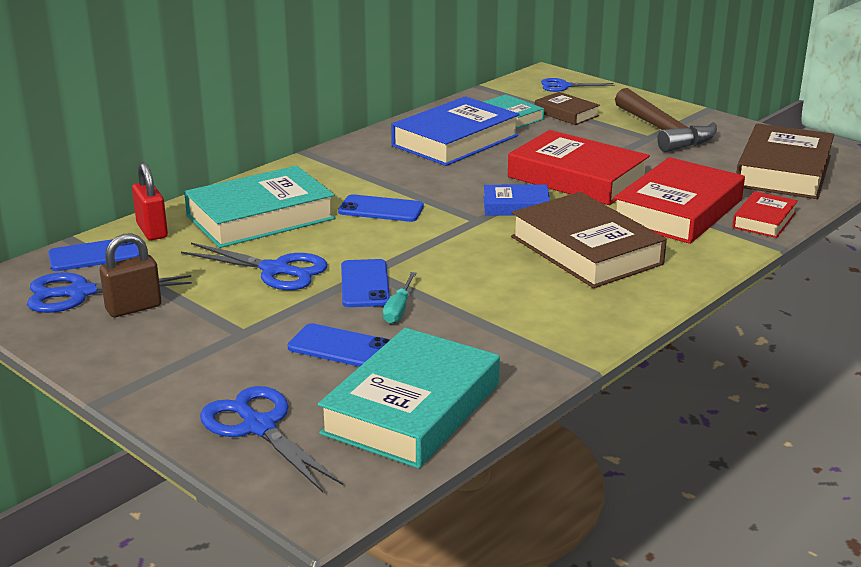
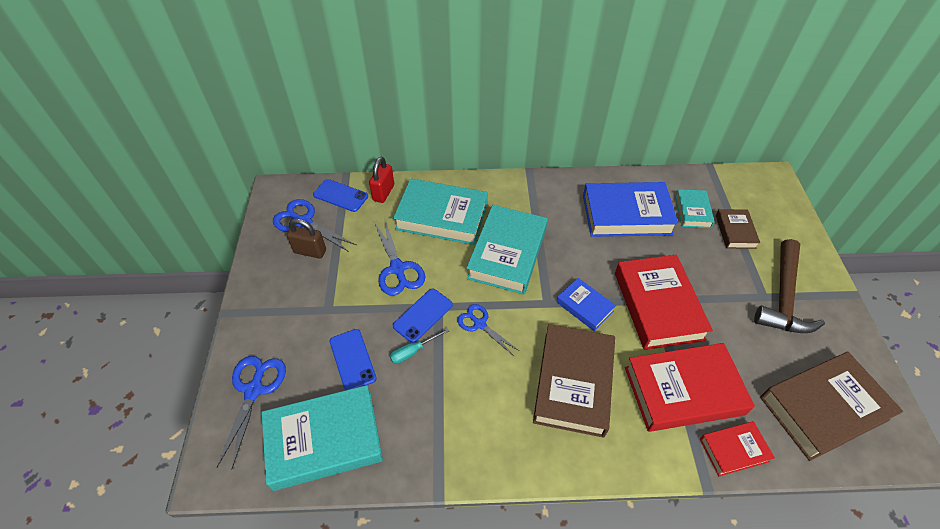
camera: 45 degrees right, 25 degrees up
(381, 209) = (507, 253): blue phone -> turquoise book
(564, 86) = (771, 199): blue scissors -> blue scissors (480, 324)

